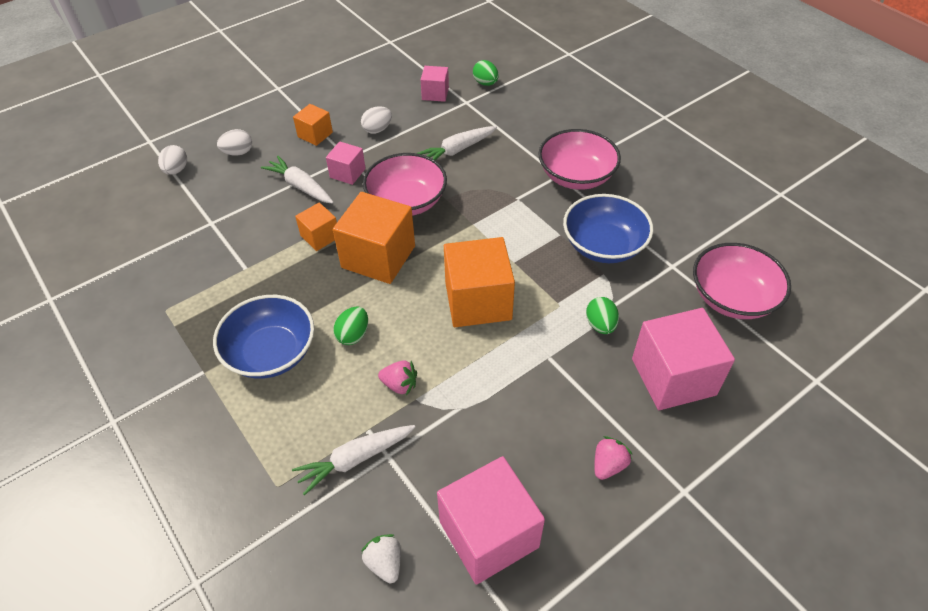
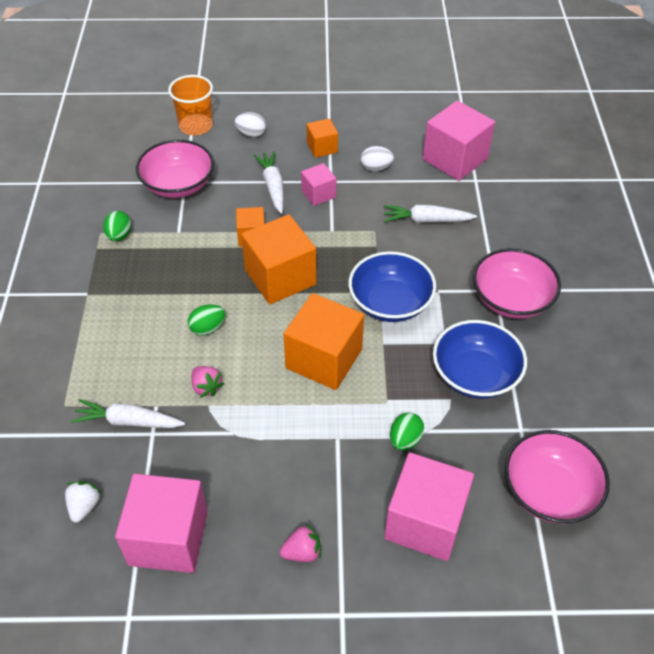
camera: 35 degrees right, 0 degrees up
(176, 170) = (196, 126): white egg -> orange cup
(271, 353) = (141, 307): blue bowl -> blue bowl (390, 303)
(407, 201) = (343, 243): pink bowl -> pink bowl (178, 185)
(435, 93) = (455, 159): pink cube -> pink cube, size x1.90
(485, 83) = (510, 171): green egg -> green egg (119, 235)

